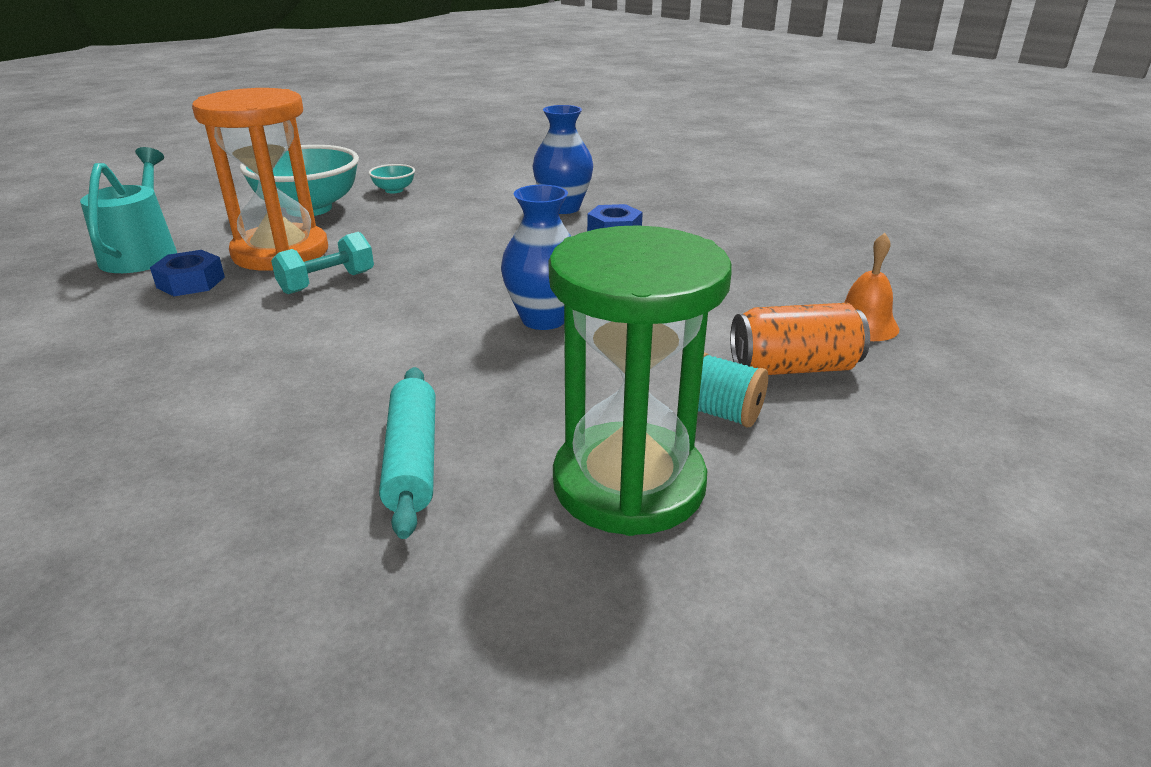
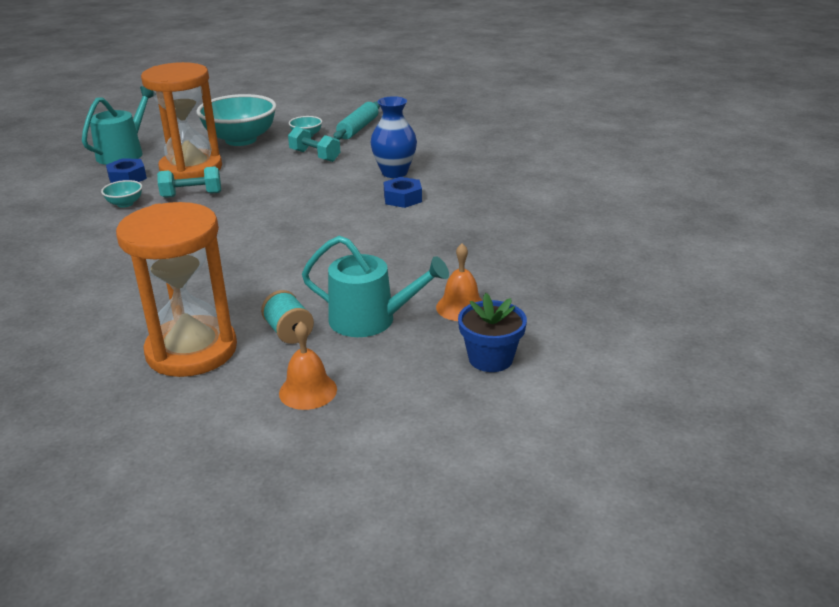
camera: 30 degrees right, 0 degrees up
(232, 315) = (125, 204): none -> turquoise bowl
(412, 459) = (114, 306): turquoise rolling pin -> turquoise rolling pin (358, 128)
(438, 208) = (315, 156): none -> turquoise dumbbell
(543, 319) = (274, 249): blue vase -> none
(628, 483) = (191, 350): green hourglass -> orange hourglass
(793, 367) = (370, 320): orange can -> turquoise watering can
(866, 481) = (308, 391): none -> orange bell
(986, 369) = (490, 358): none -> blue flower pot

